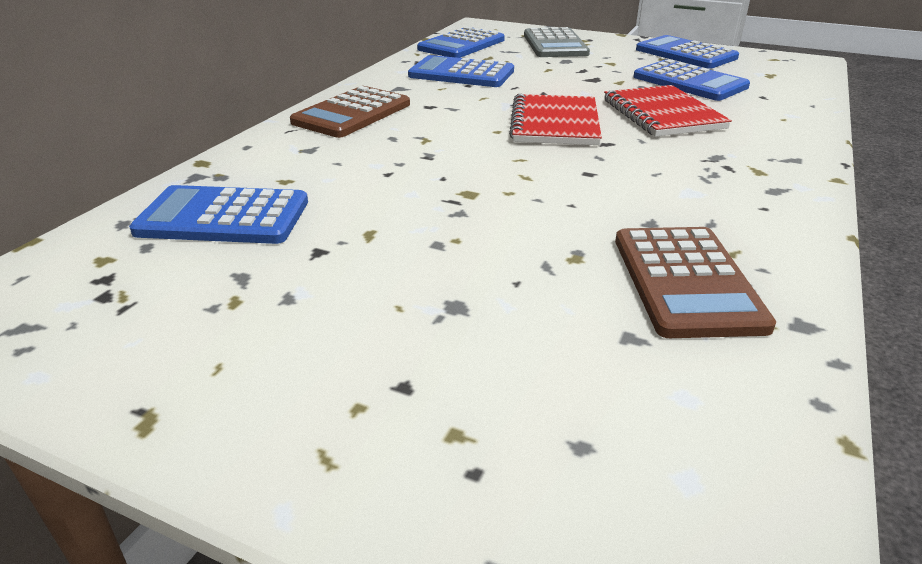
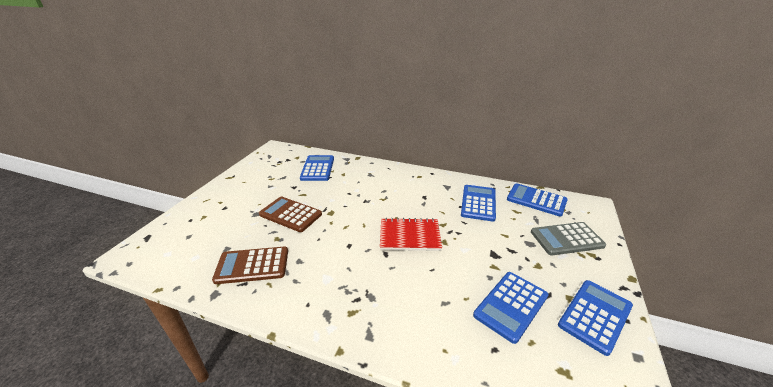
camera: 85 degrees right, 0 degrees up
(352, 113) = (409, 178): brown calculator -> brown calculator (290, 214)
(662, 114) = (435, 281): red notebook -> none

